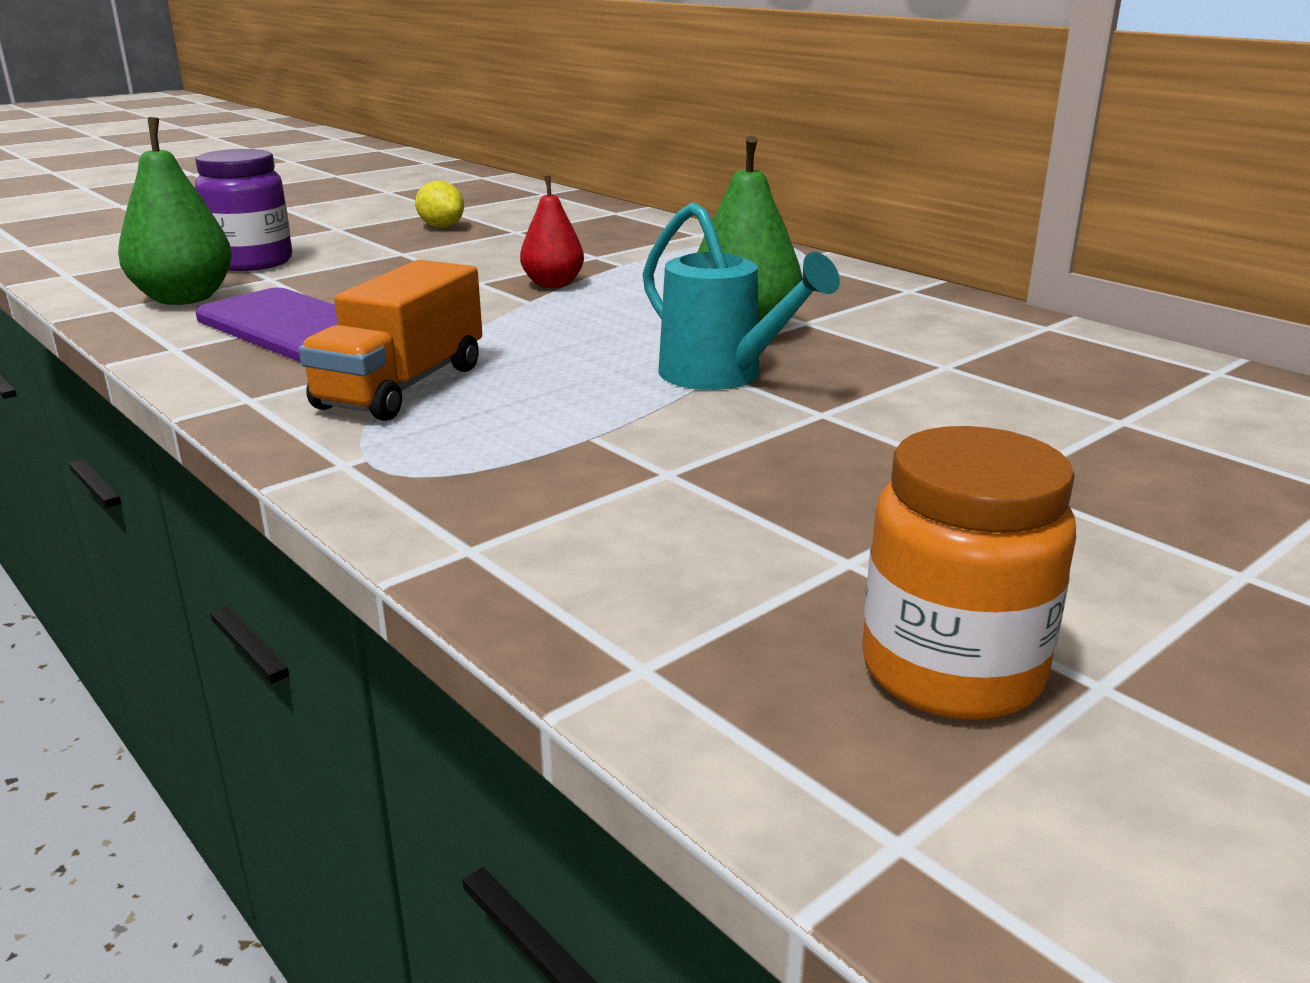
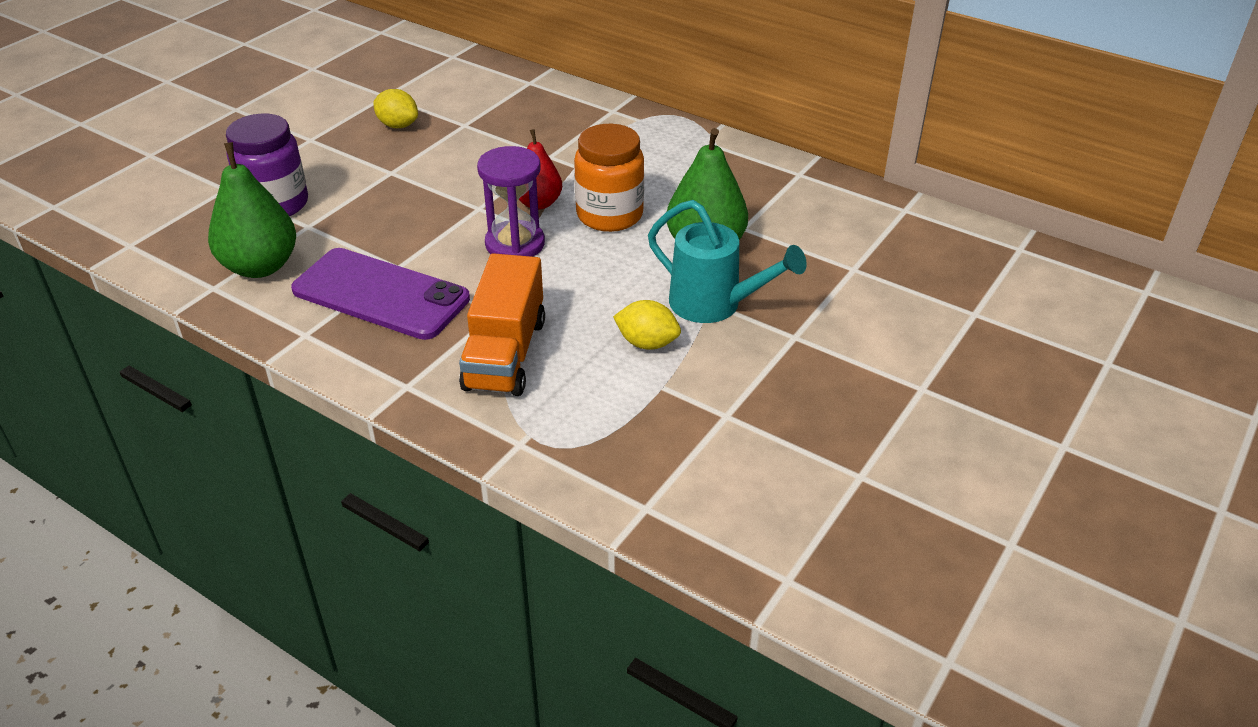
camera: 15 degrees left, 15 degrees up
(497, 309) = (515, 244): none -> purple hourglass
(601, 397) = (647, 343): none -> yellow lemon
(951, 671) = (939, 550): orange jar -> orange jar (609, 215)

